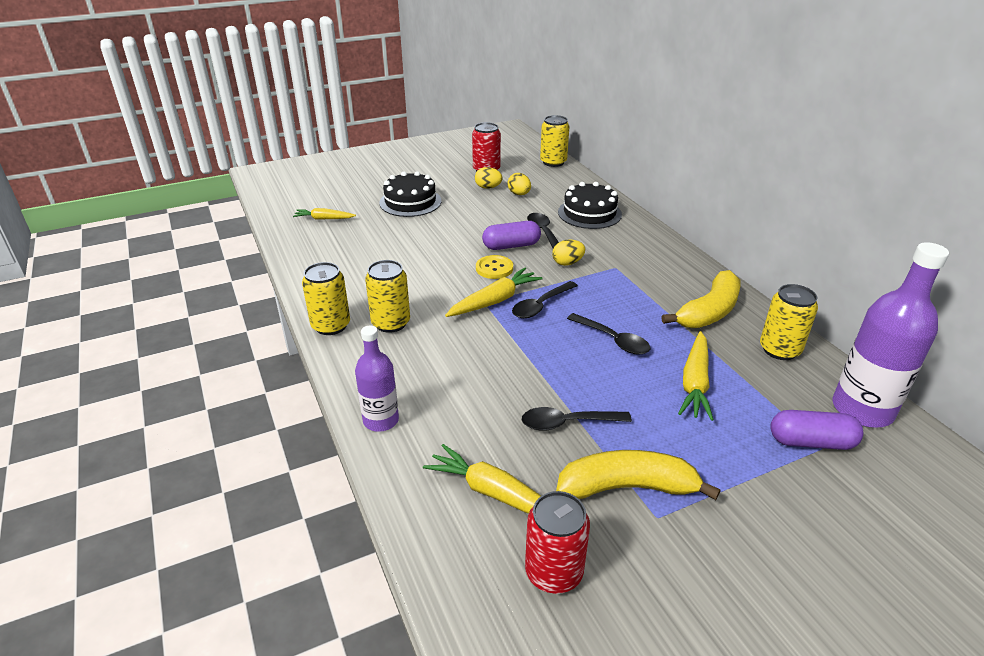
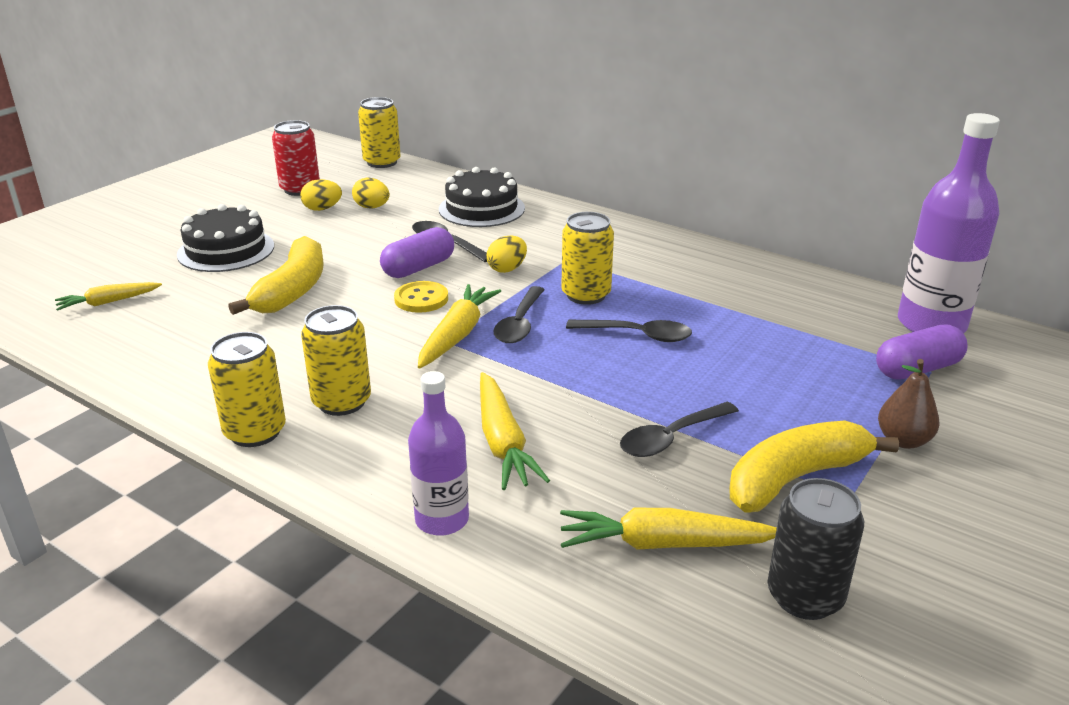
camera: 30 degrees left, 5 degrees down
(553, 572) = (805, 596): red can -> black can
(695, 383) = (762, 351): yellow carrot -> yellow carrot (503, 442)
(708, 312) = (709, 277): yellow banana -> yellow banana (292, 290)
(740, 493) = (903, 440): none -> brown pear
(779, 350) = (810, 293): yellow can -> yellow can (586, 295)

